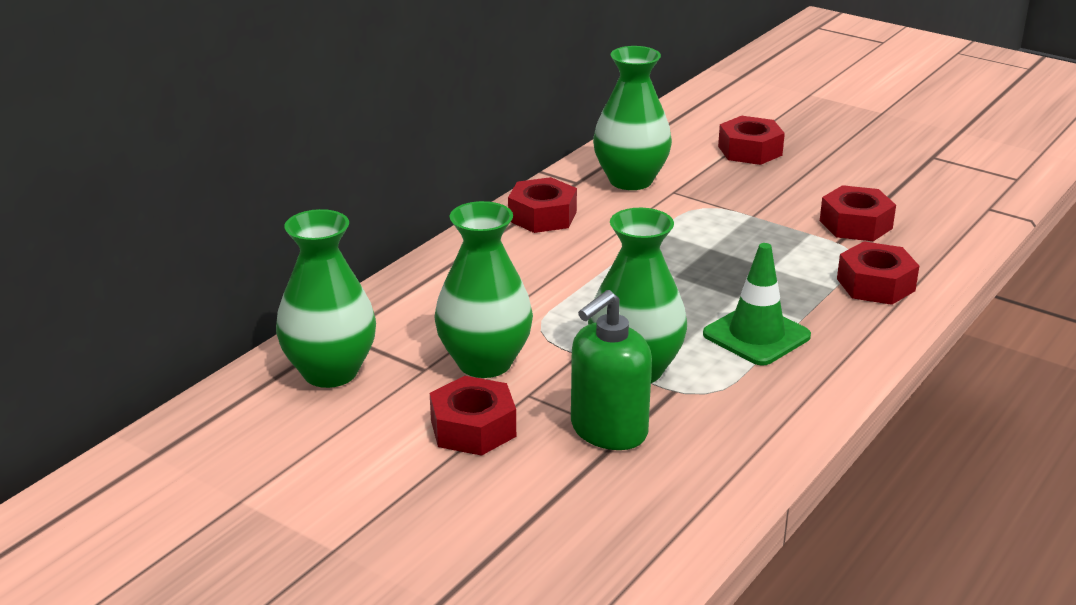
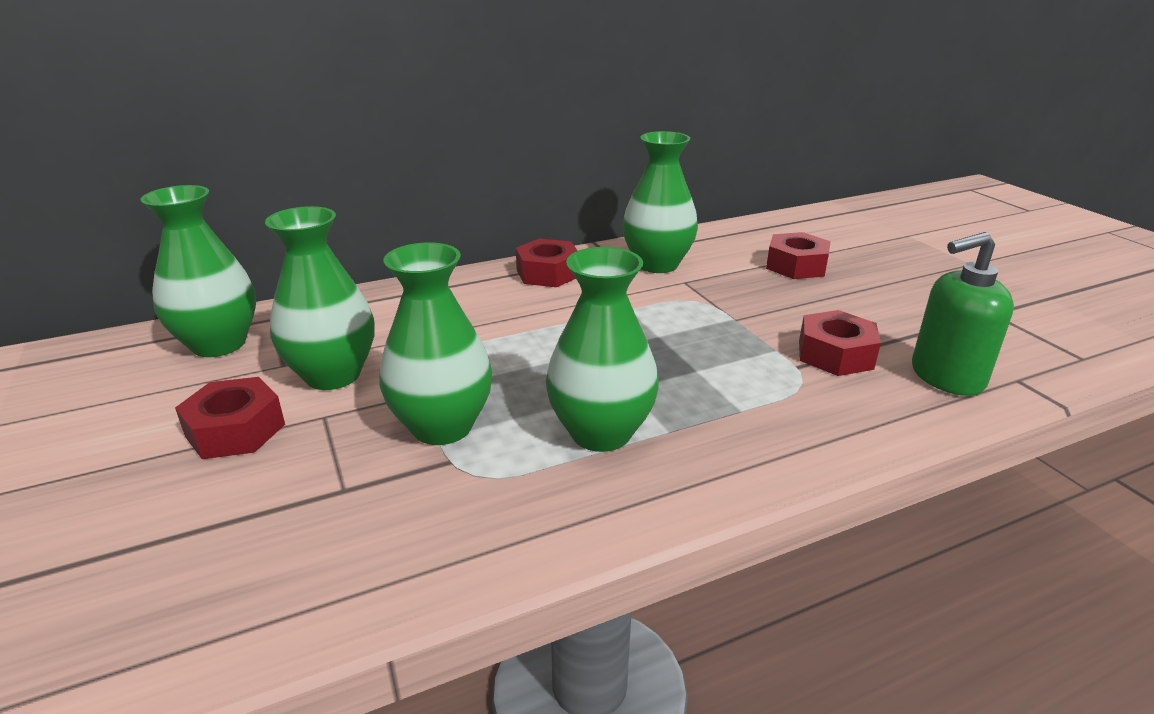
camera: 30 degrees right, 0 degrees up
(608, 430) = (334, 479): green soap dispenser -> green soap dispenser (946, 377)
(756, 335) = (601, 433): green traffic cone -> green vase
(875, 284) = (793, 421): red nut -> none

